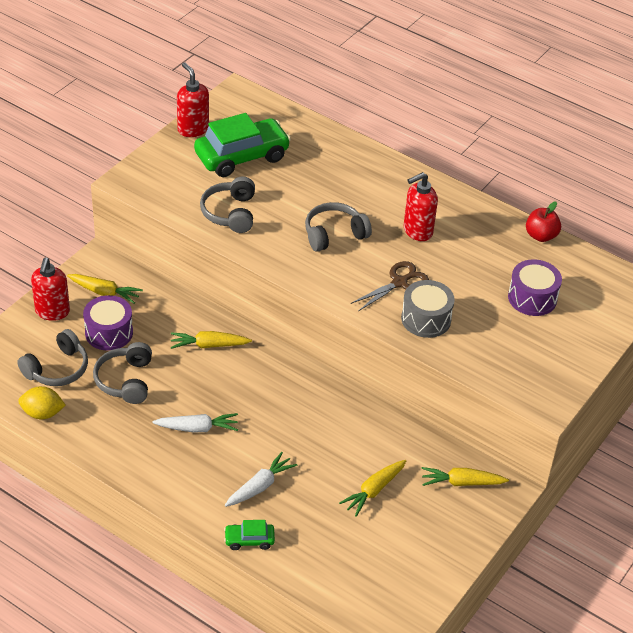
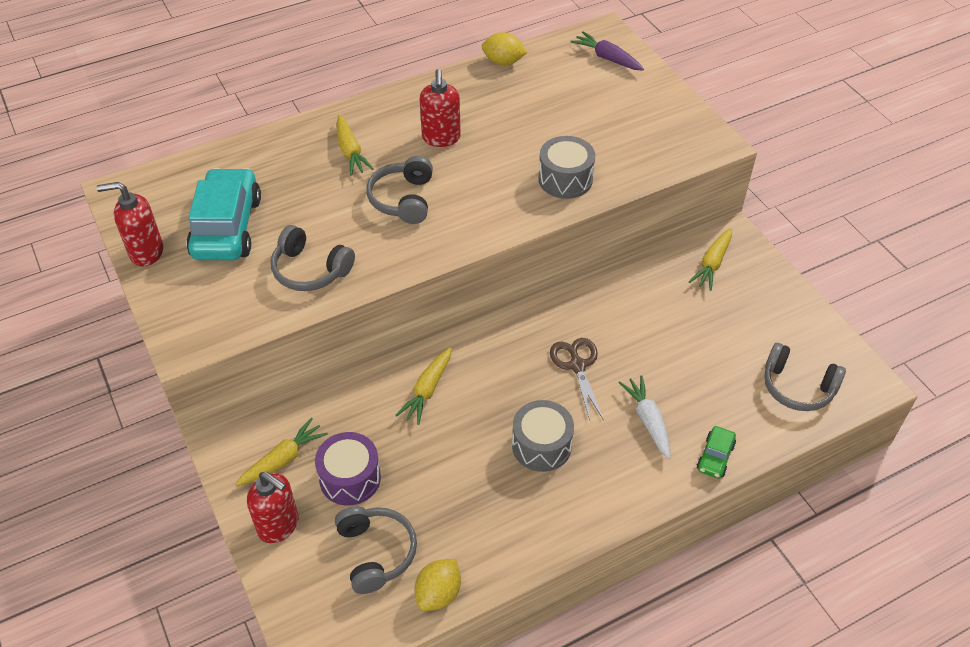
camera: 60 degrees left, 5 degrees up
(125, 380) = (435, 488): grey headphones -> grey headphones (797, 387)
(197, 428) = (541, 445): white carrot -> grey drum
(242, 156) = (227, 227): green car -> turquoise car
(373, 491) = (694, 331): yellow carrot -> yellow carrot (350, 152)
(399, 282) = (504, 178): brown scissors -> brown scissors (577, 365)
(532, 298) = (579, 99): purple drum -> none
(541, 236) = (503, 62): red apple -> yellow lemon
(603, 299) = (607, 58): none -> purple carrot

